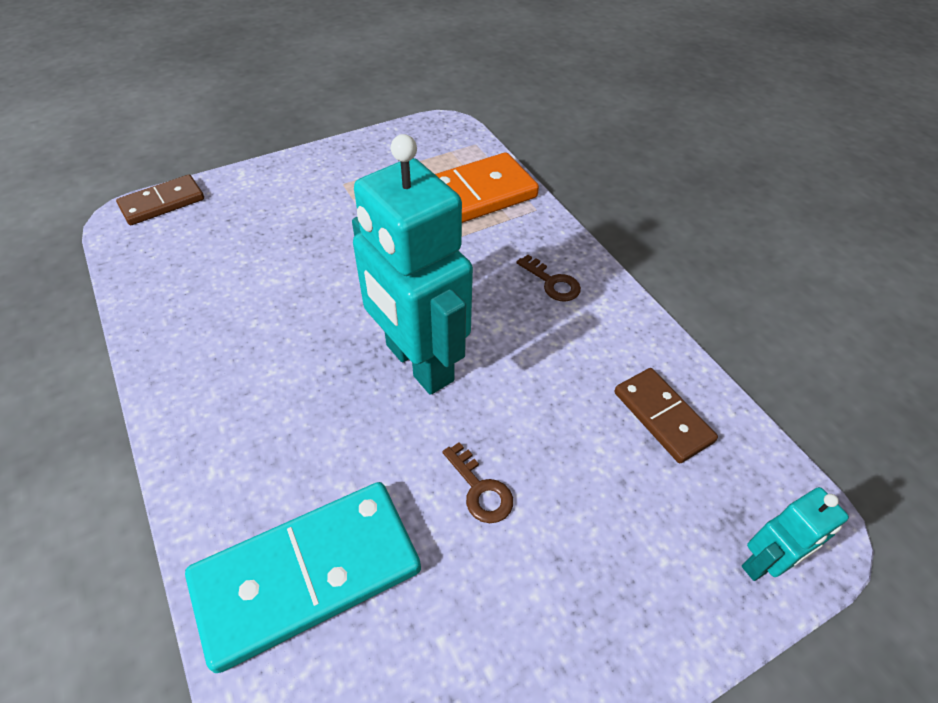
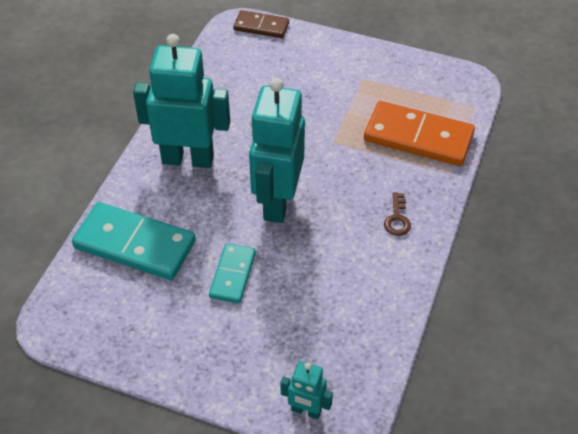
camera: 50 degrees right, 0 degrees up
(246, 402) = (188, 159): none -> turquoise robot
(480, 489) = (232, 275): brown key -> turquoise domino
(662, 417) = (354, 322): brown domino -> none

